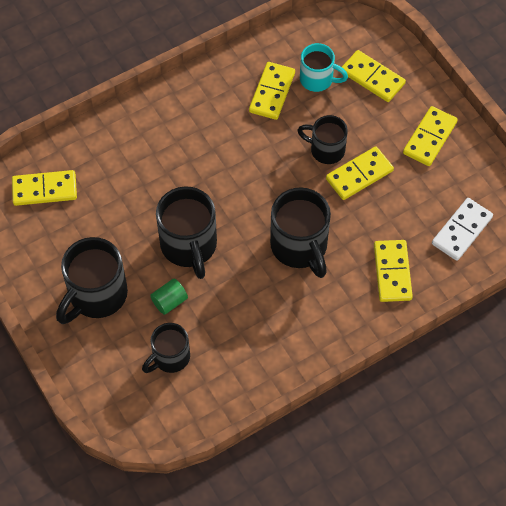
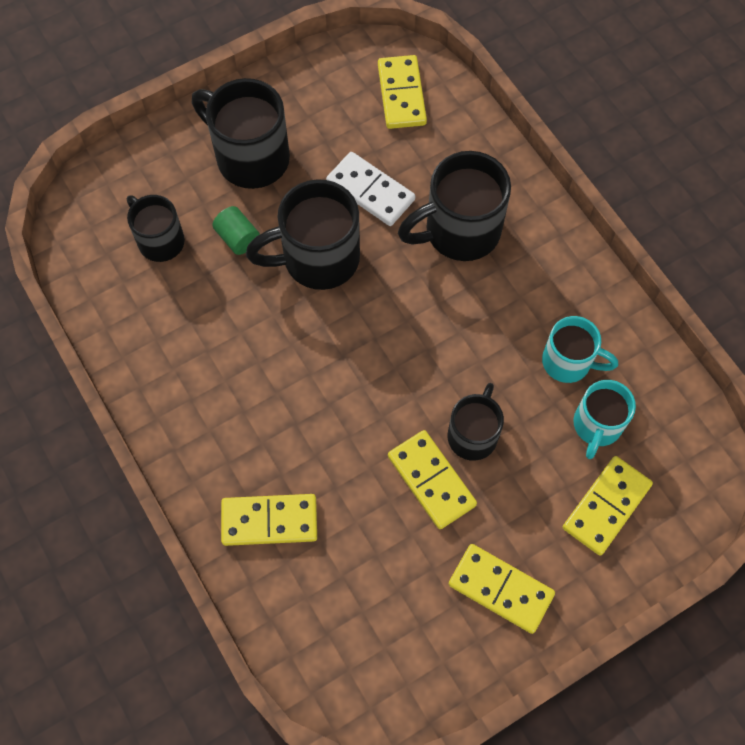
camera: 90 degrees right, 5 degrees up
(272, 92) = (568, 362): yellow domino -> turquoise mug
(300, 247) = (313, 396): black mug -> black mug (459, 231)
(461, 230) = (336, 628): white domino -> white domino (370, 191)

